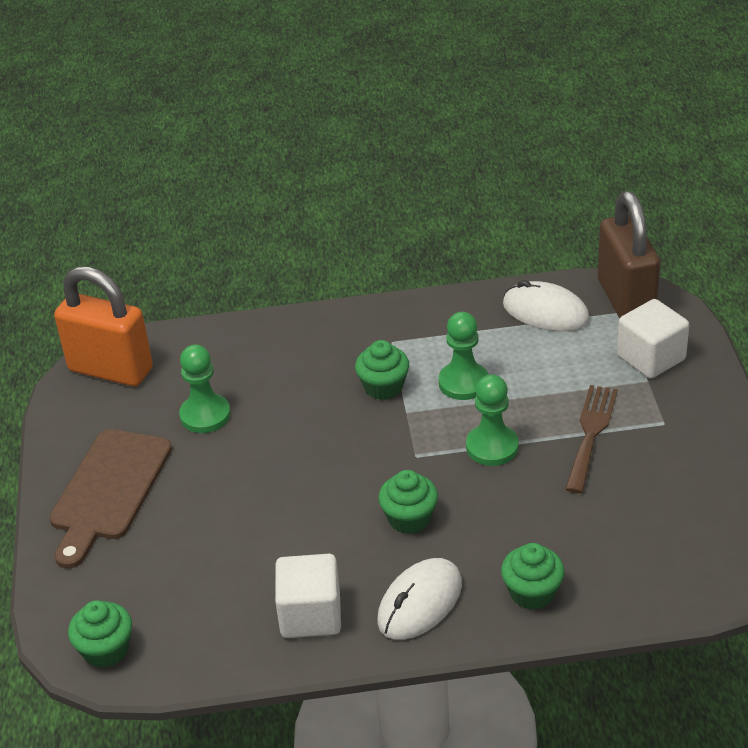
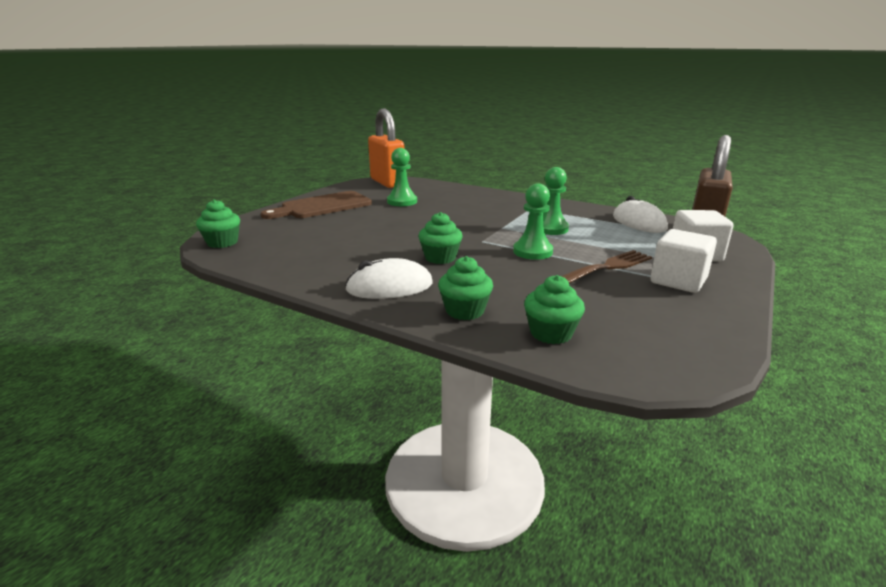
camera: 35 degrees right, 15 degrees down
(310, 615) = (326, 268): white cube -> white cube (678, 281)
(383, 387) = (502, 218): green cupcake -> green cupcake (551, 333)

